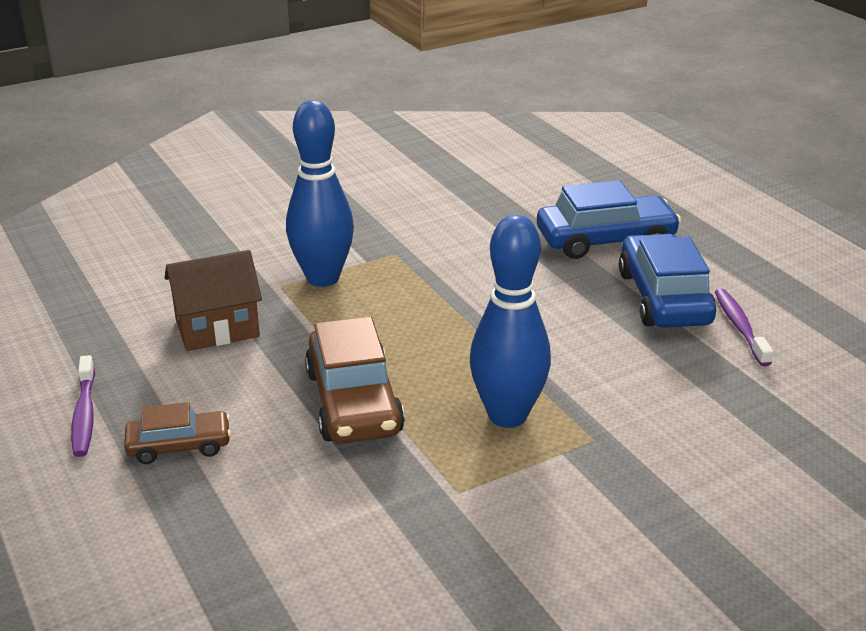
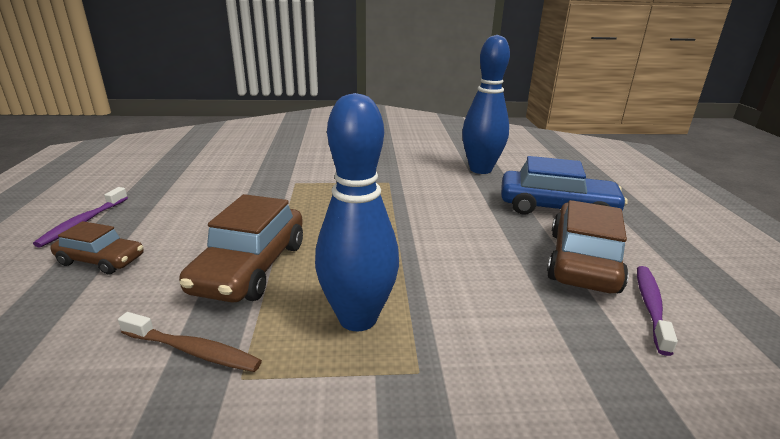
camera: 25 degrees right, 5 degrees down
(217, 328) = (227, 196): brown house -> none
(323, 278) = (326, 184): blue bowling pin -> blue bowling pin (480, 169)
(393, 488) = (193, 351): none -> brown toothbrush
(664, 298) = (583, 261): blue car -> brown car

